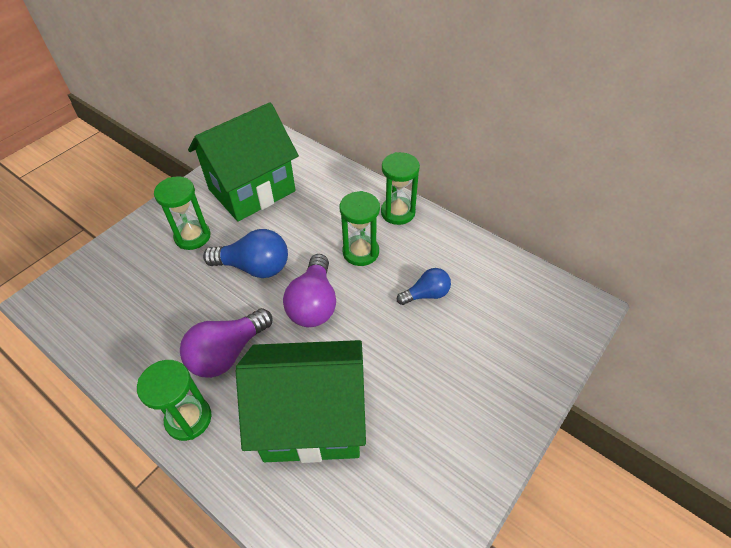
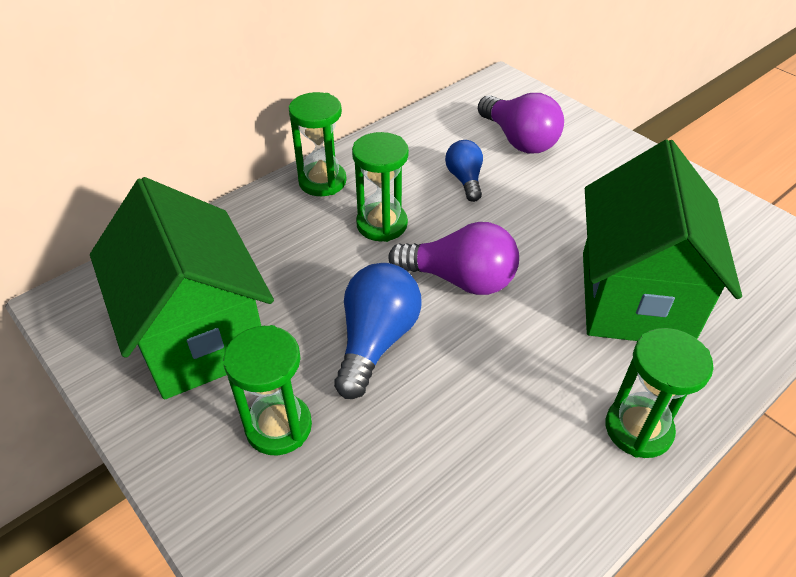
camera: 80 degrees left, 5 degrees down
(227, 353) = (531, 380): purple light bulb -> purple light bulb (519, 140)

